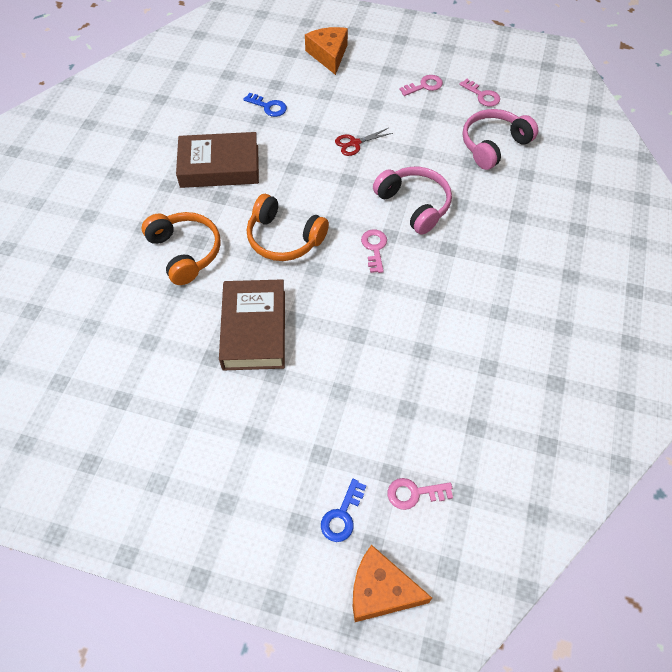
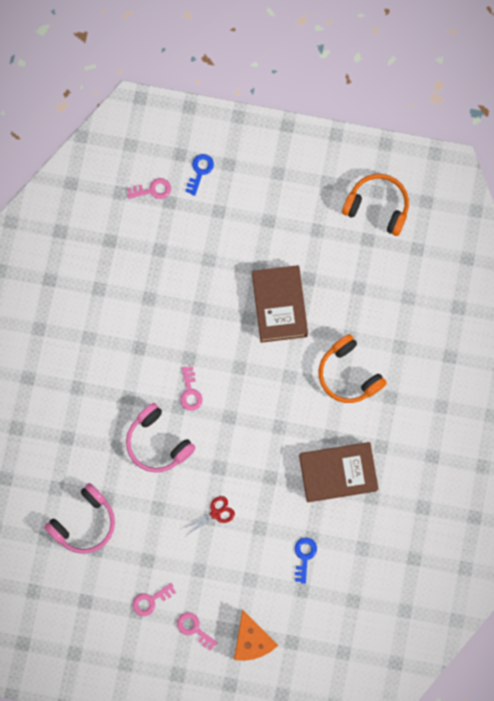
camera: 175 degrees right, 20 degrees up
(268, 107) = (304, 556): blue key -> blue key turned 75 degrees clockwise
(284, 238) = (267, 396): orange headphones -> orange headphones (377, 206)
(380, 590) = (172, 128): orange cheese -> none
(482, 95) = (92, 591): pink key -> pink key (194, 629)

